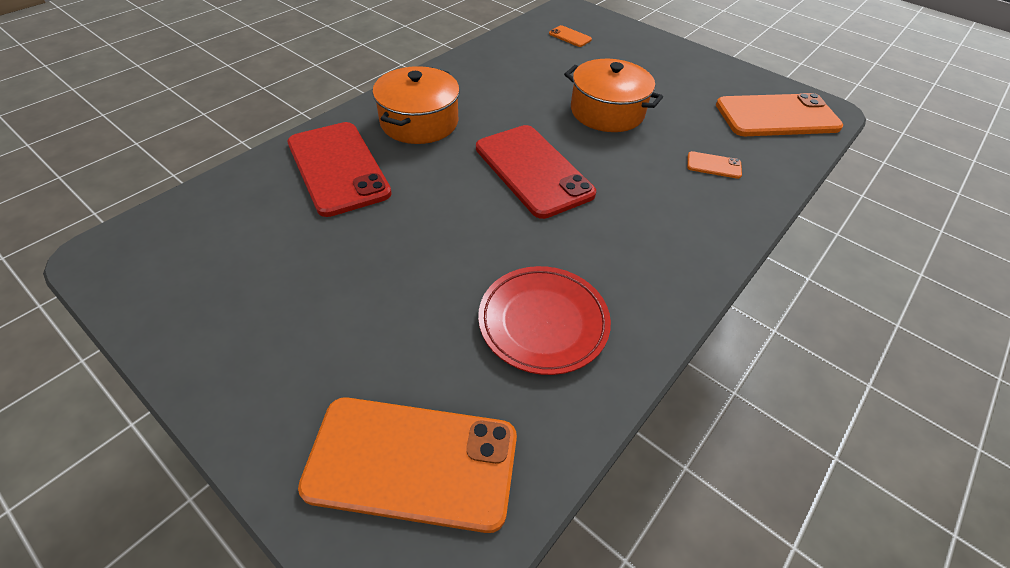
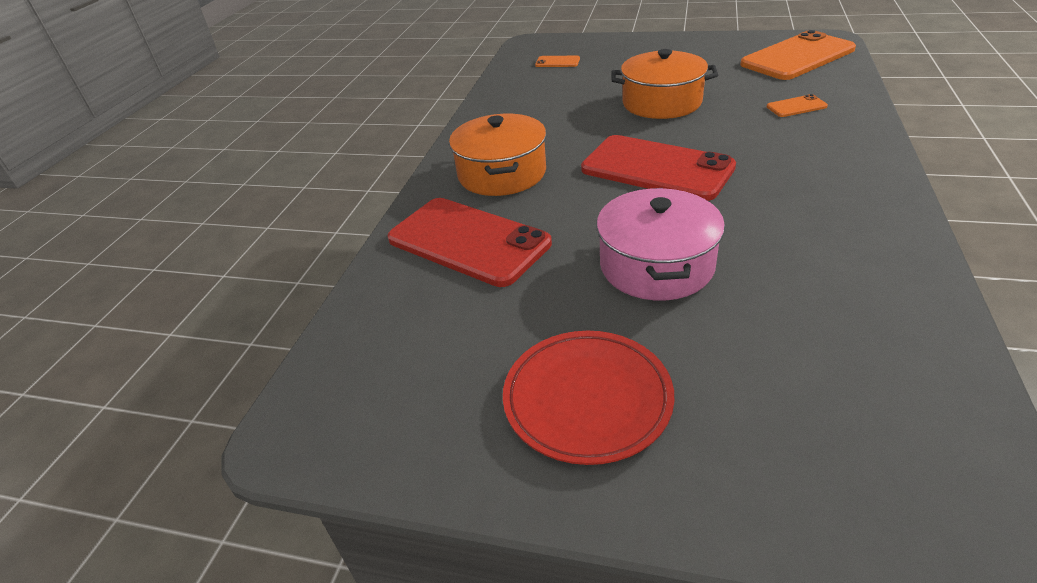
camera: 20 degrees left, 10 degrees down
(412, 462) = (858, 441): orange phone -> none
(438, 253) = (656, 265): none -> pink pot
(543, 322) = (818, 274): red plate -> red plate (587, 399)

